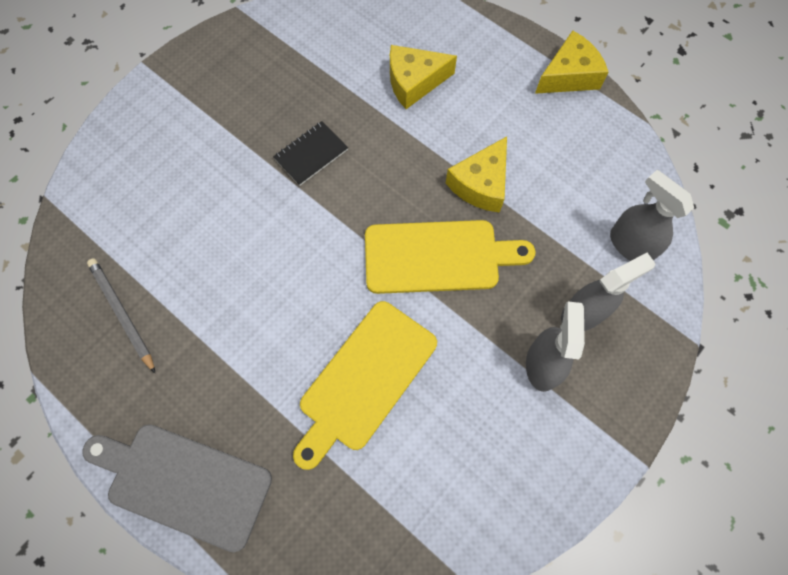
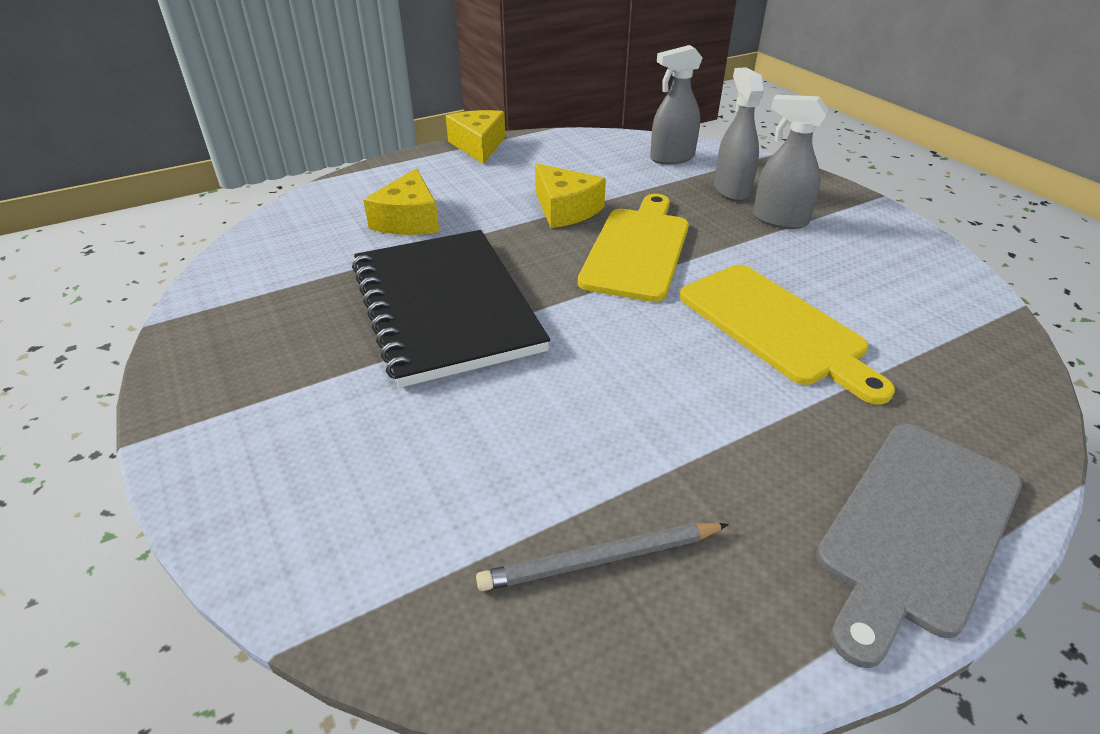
camera: 70 degrees left, 30 degrees down
(311, 154) = (445, 307): black notebook -> black notebook, size x2.45

